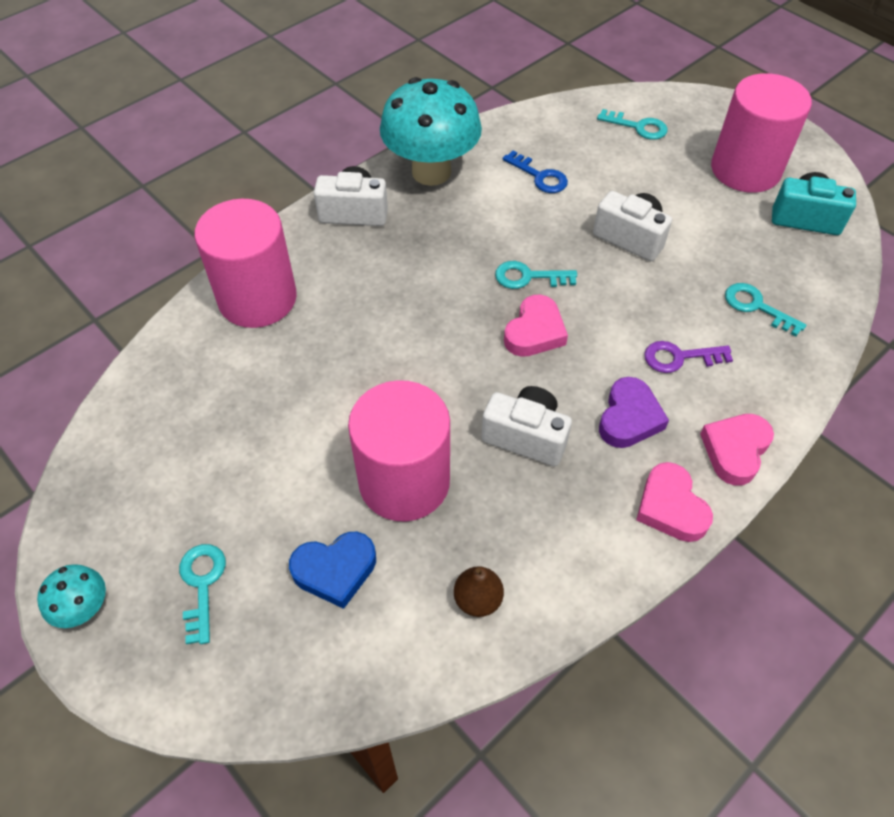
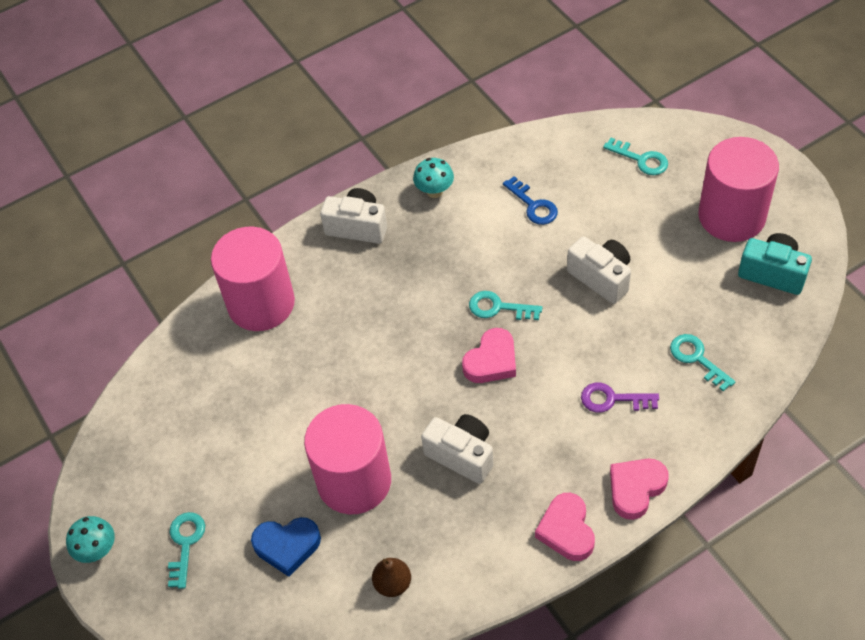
camera: 15 degrees right, 0 degrees up
(431, 172) = (434, 191): turquoise mushroom -> turquoise mushroom, size x0.45
(629, 418) = (553, 449): purple heart -> none

